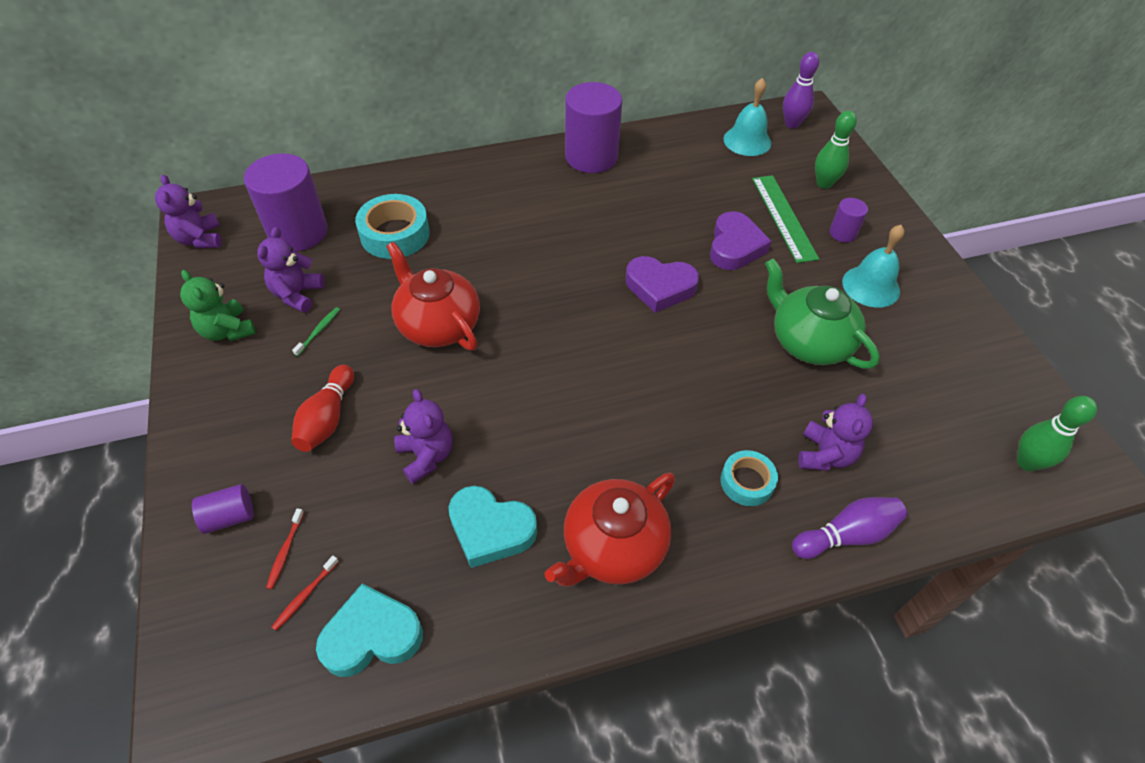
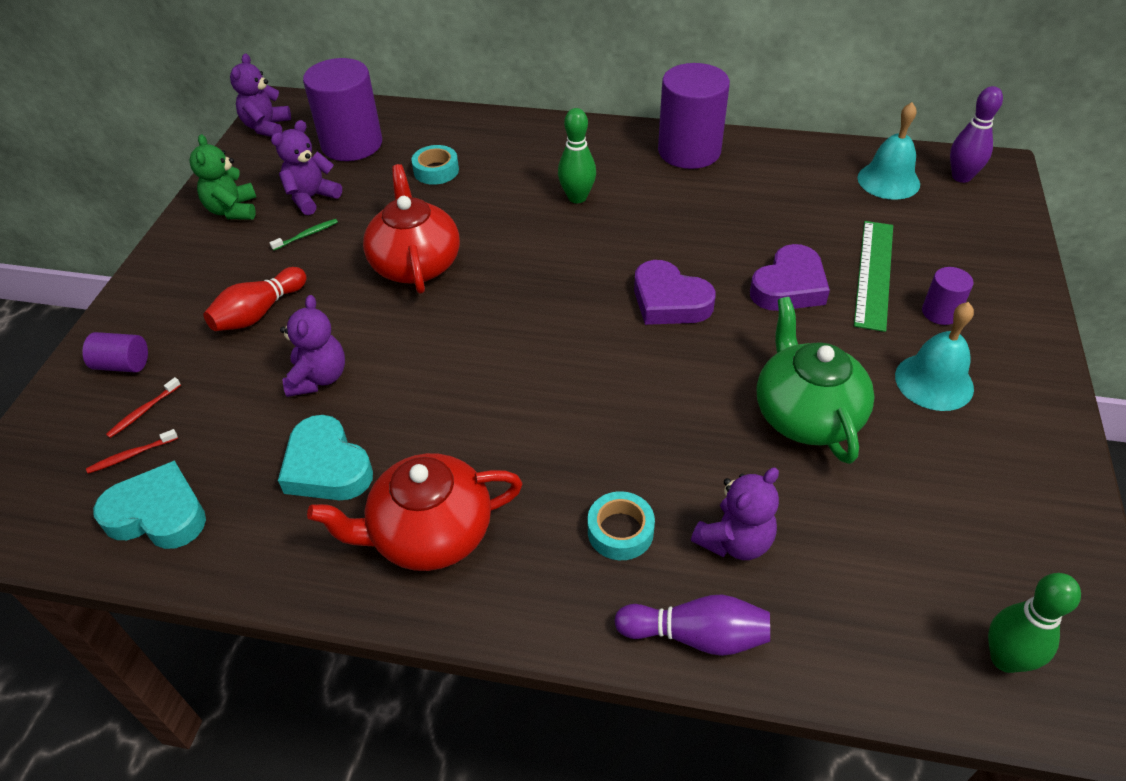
camera: 30 degrees right, 5 degrees down
(395, 234) = (436, 171): turquoise tape -> turquoise tape, size x0.61
(824, 183) = (956, 252): green bowling pin -> green bowling pin (577, 197)

